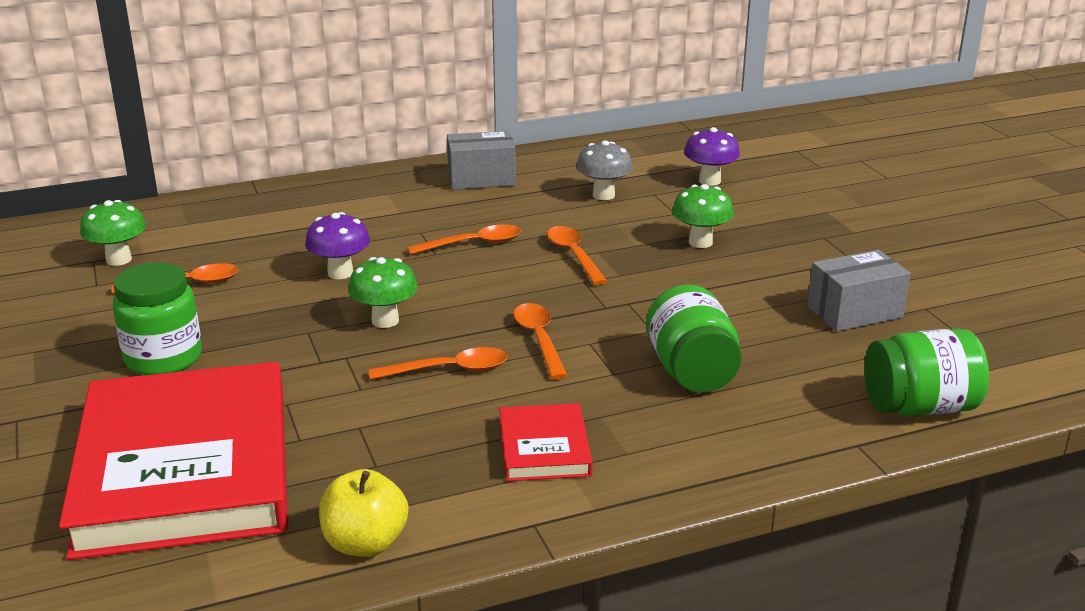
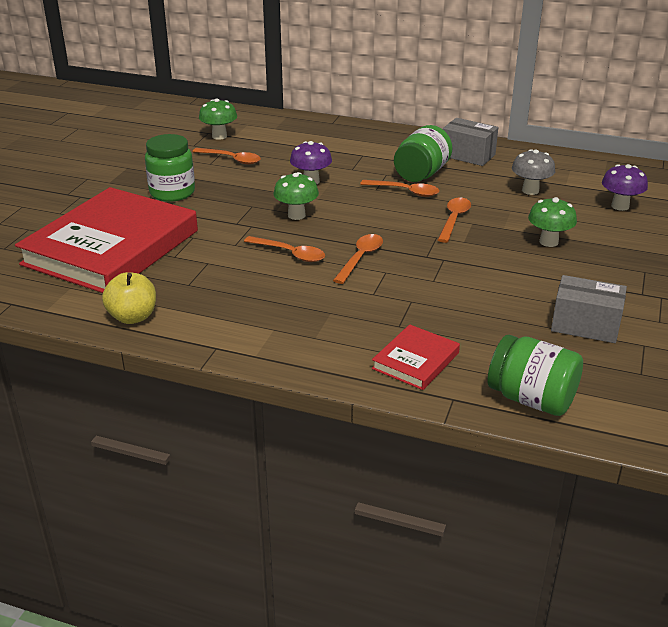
camera: 40 degrees right, 5 degrees up
(544, 448) = (277, 314): red book -> red book (415, 361)
(691, 371) = (419, 312): green jar -> green jar (421, 174)

